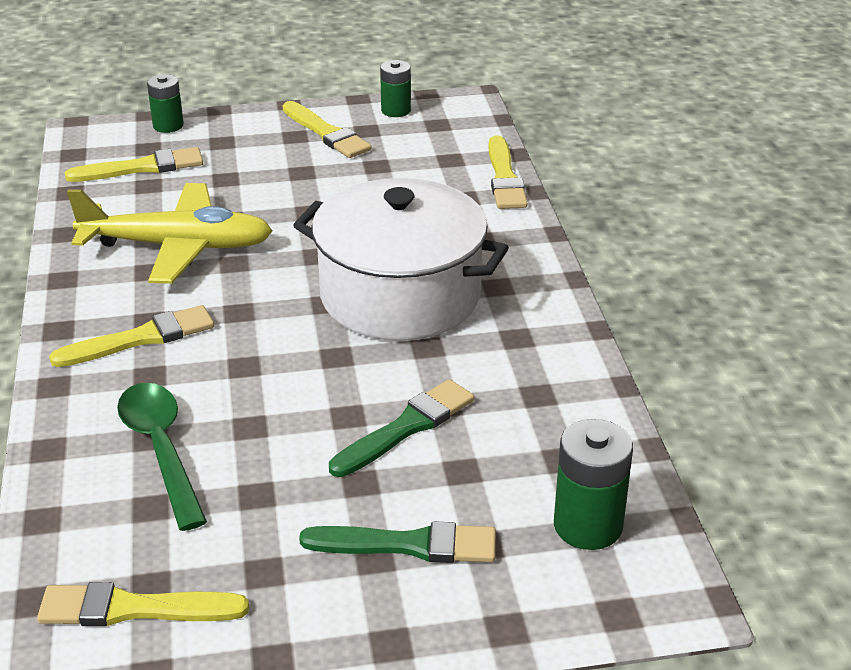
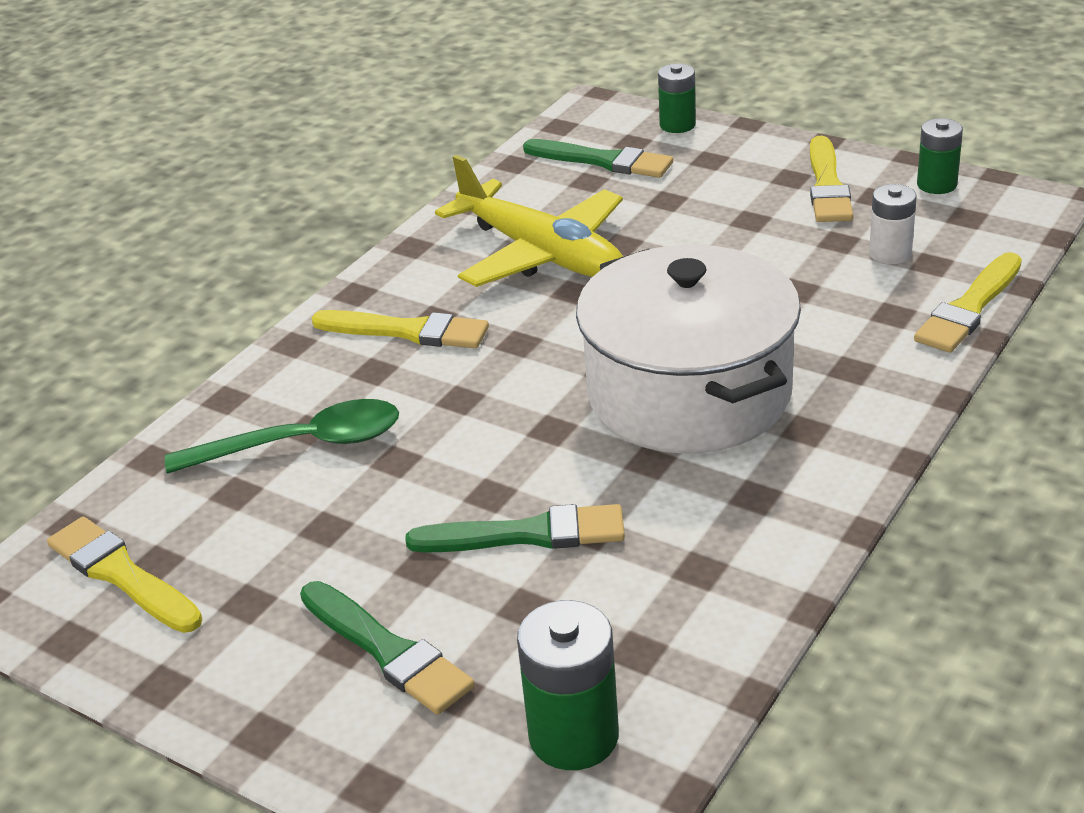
camera: 45 degrees right, 0 degrees up
(142, 168) = (603, 161): yellow brush -> green brush
(161, 450) = (302, 444): green spoon -> green spoon turned 60 degrees clockwise
(419, 162) = (890, 253): none -> white battery

